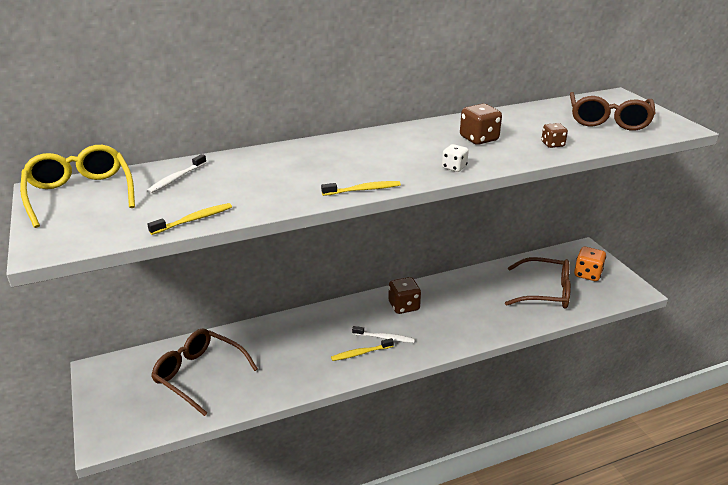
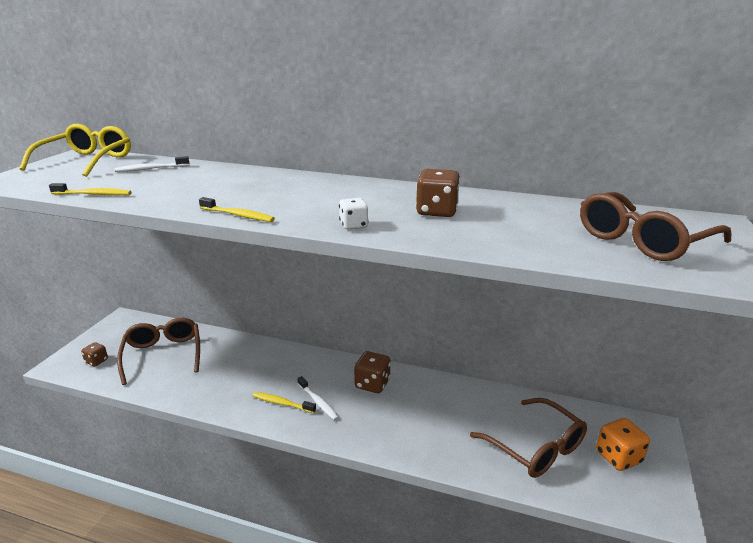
camera: 40 degrees right, 5 degrees down
(552, 144) = (508, 240): brown dice -> brown dice (96, 361)

